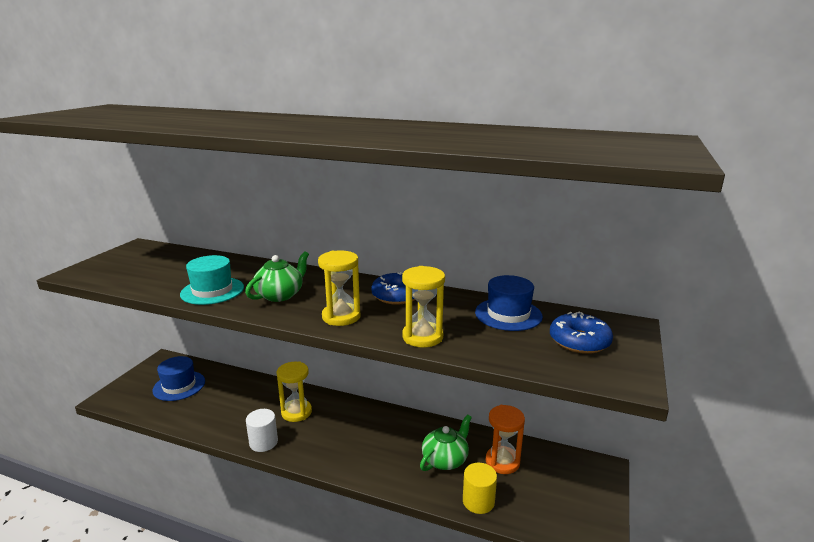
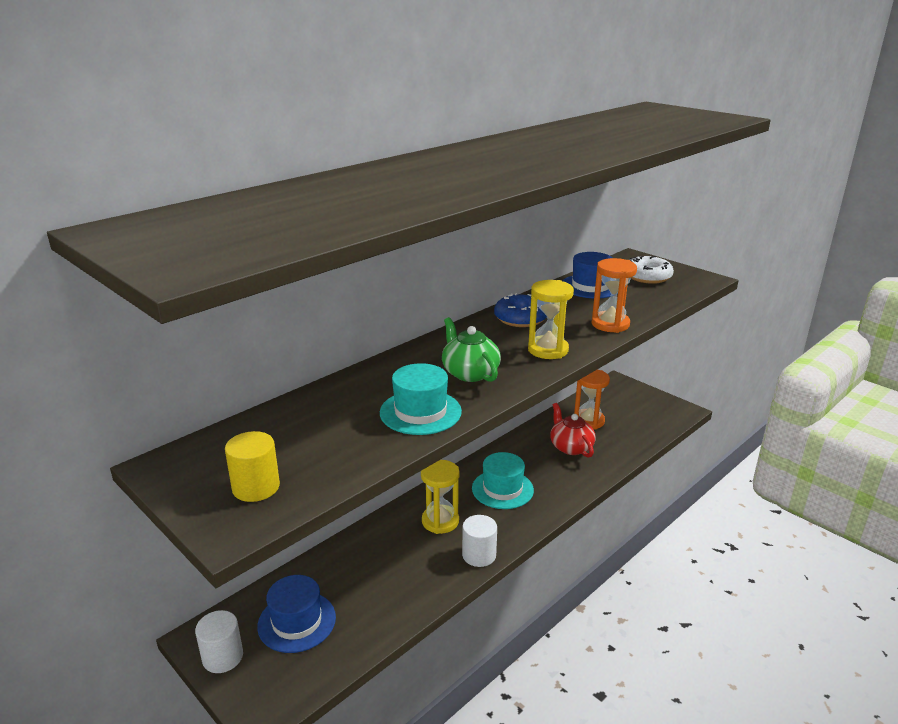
camera: 65 degrees left, 5 degrees up
(148, 372) = (222, 657): none -> white cylinder
(353, 433) = (502, 489): none -> turquoise hat
(422, 337) = (610, 324): yellow hourglass -> orange hourglass
(445, 459) = (570, 447): green teapot -> red teapot
(478, 501) = (627, 446): yellow cylinder -> yellow cylinder (256, 487)
(579, 341) = (647, 277): blue donut -> white donut

